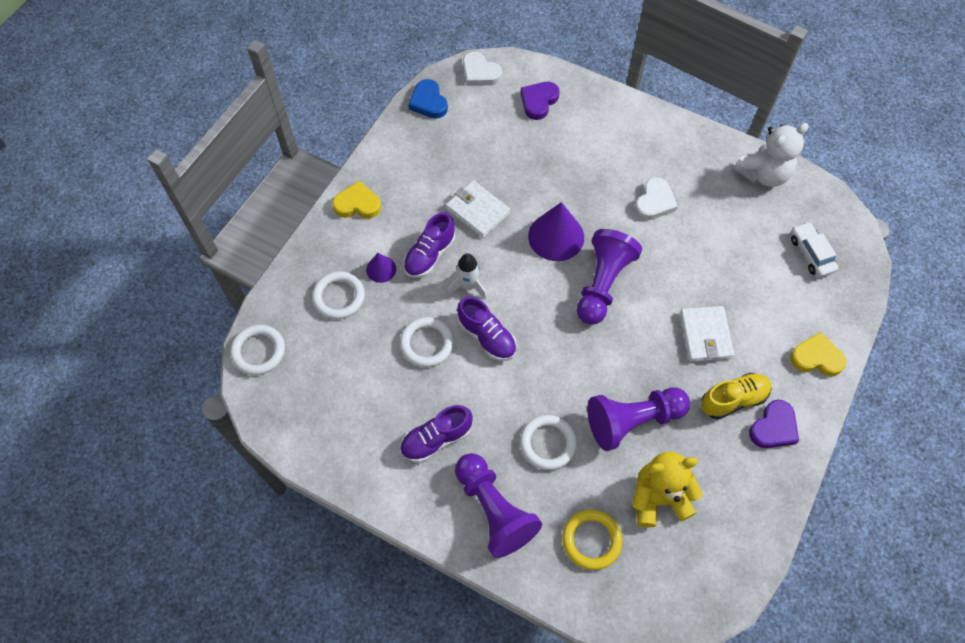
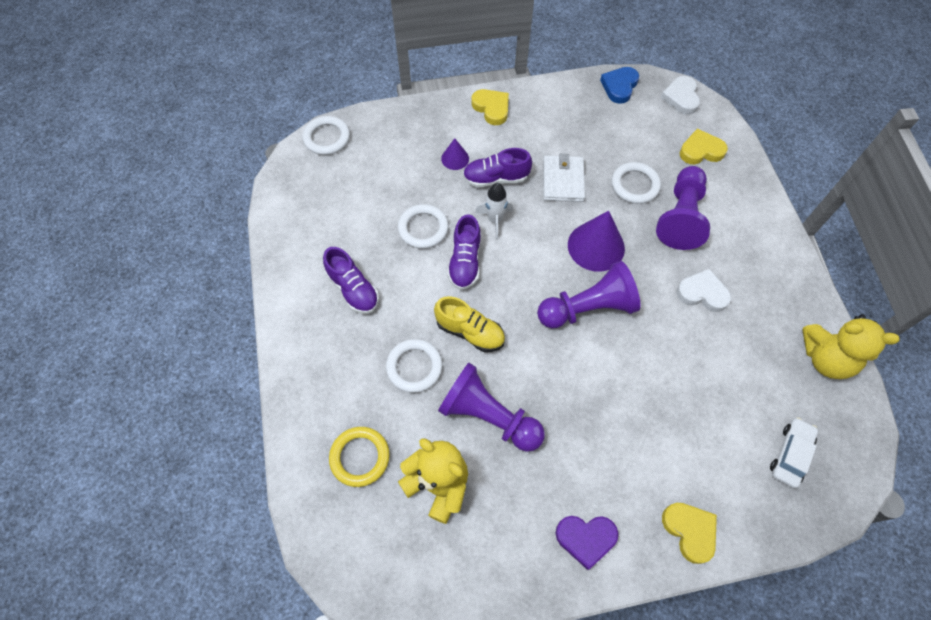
camera: 50 degrees right, 0 degrees up
(339, 297) = (409, 151): white ring -> white ring (635, 185)
(436, 439) = (353, 289): purple shoe -> purple shoe turned 150 degrees counterclockwise
(494, 510) = (329, 368): purple pawn -> purple pawn (680, 217)
(538, 101) = (701, 150): purple heart -> yellow heart
(654, 202) = (702, 293): white heart -> white heart turned 150 degrees counterclockwise
(705, 335) = (619, 419): white wallet -> none
(733, 399) = (580, 484): yellow shoe -> yellow shoe (470, 332)
(763, 174) = (825, 358): white teddy bear -> yellow teddy bear

